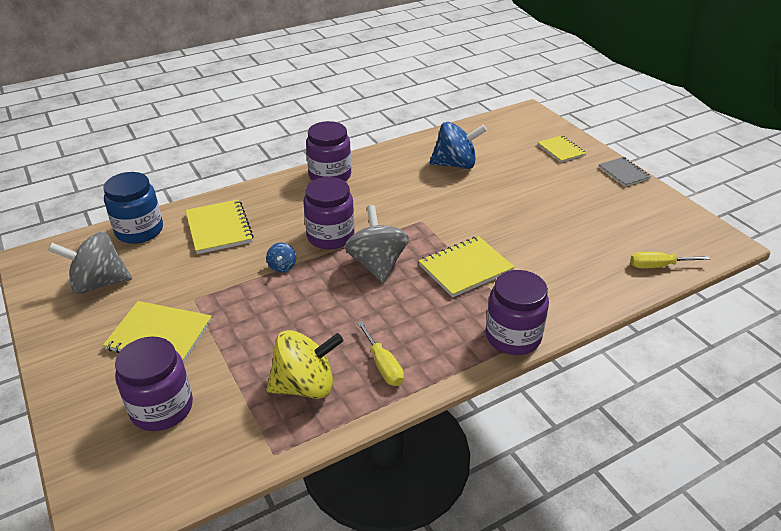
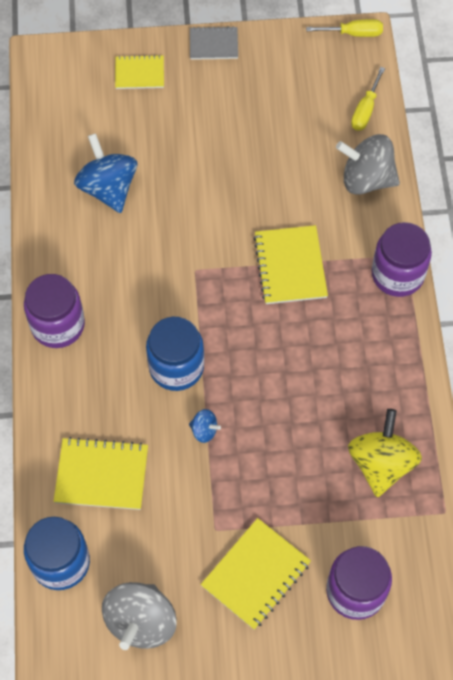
camera: 65 degrees left, 25 degrees up
(330, 236) = (176, 367): purple jar -> blue jar
(377, 264) = (245, 341): grey spinning top -> grey spinning top (366, 179)
(383, 365) = (384, 392): yellow screwdriver -> yellow screwdriver (353, 33)
(455, 164) = (108, 188): blue spinning top -> blue spinning top turned 45 degrees counterclockwise

